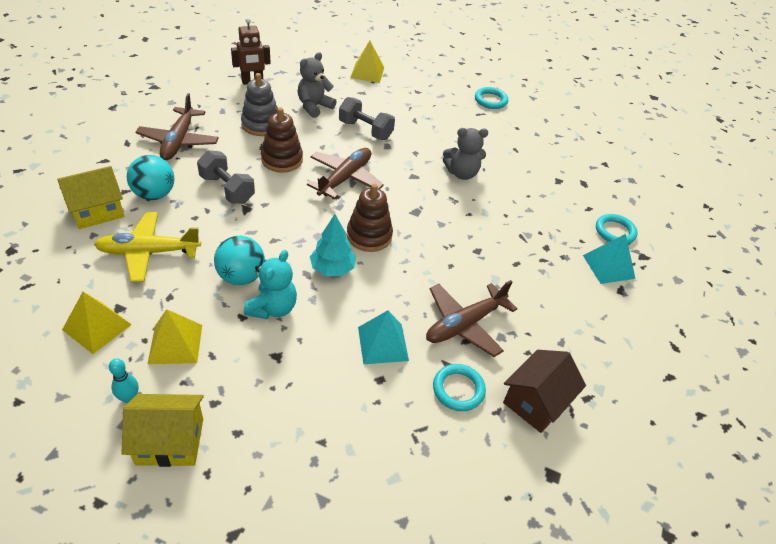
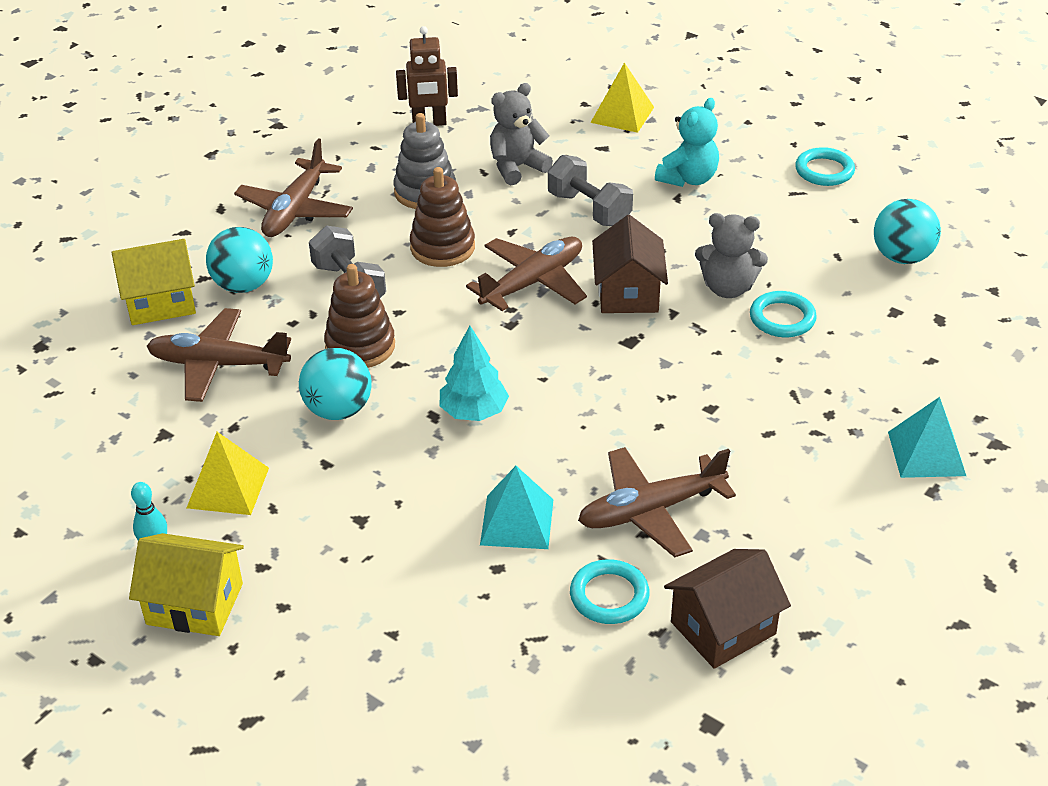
camera: 20 degrees right, 5 degrees down
(97, 327) = (131, 454): yellow pyramid -> none
(148, 252) = (218, 365): yellow plane -> brown plane
(273, 308) = (372, 456): turquoise teddy bear -> turquoise teddy bear (688, 179)
(369, 236) = (544, 371): brown stacking toy -> brown stacking toy (360, 346)
(404, 181) = (628, 293): none -> brown house
(550, 148) = (902, 257): none -> turquoise ball
(615, 231) = (962, 401): turquoise ring -> turquoise ring (782, 318)

